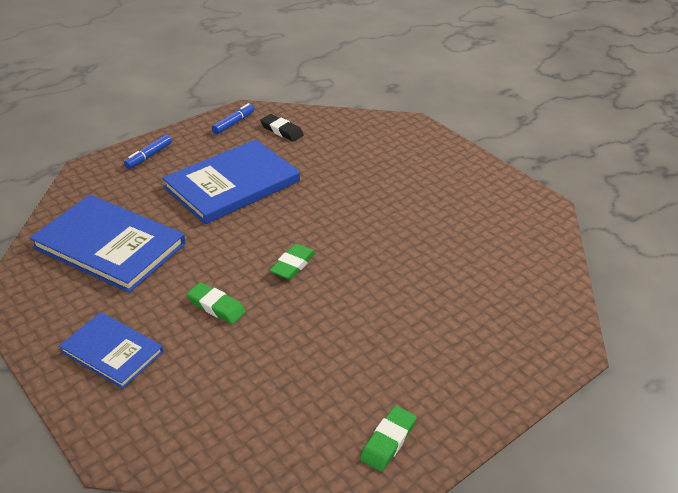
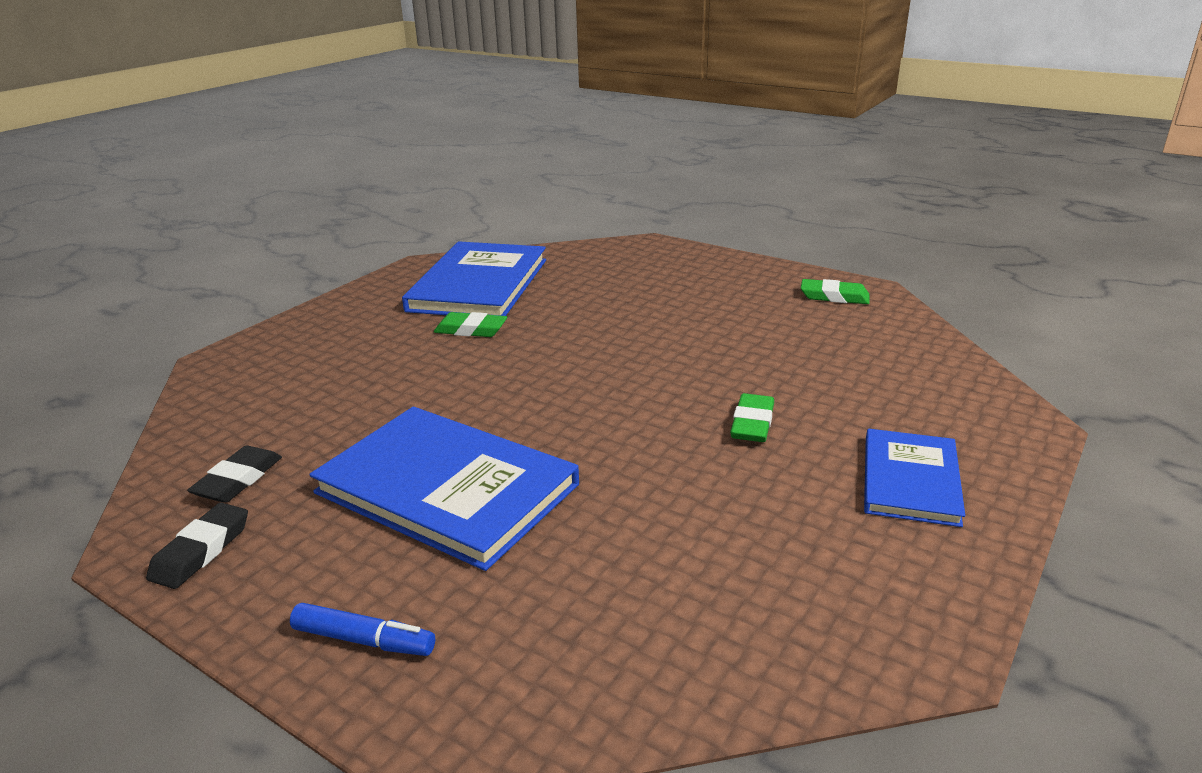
camera: 105 degrees left, 10 degrees down
(109, 246) = (701, 574): blue book -> blue book (479, 285)
(234, 123) = (201, 551): blue marker -> black eraser
(293, 265) = (627, 388): green eraser -> green eraser (471, 330)

